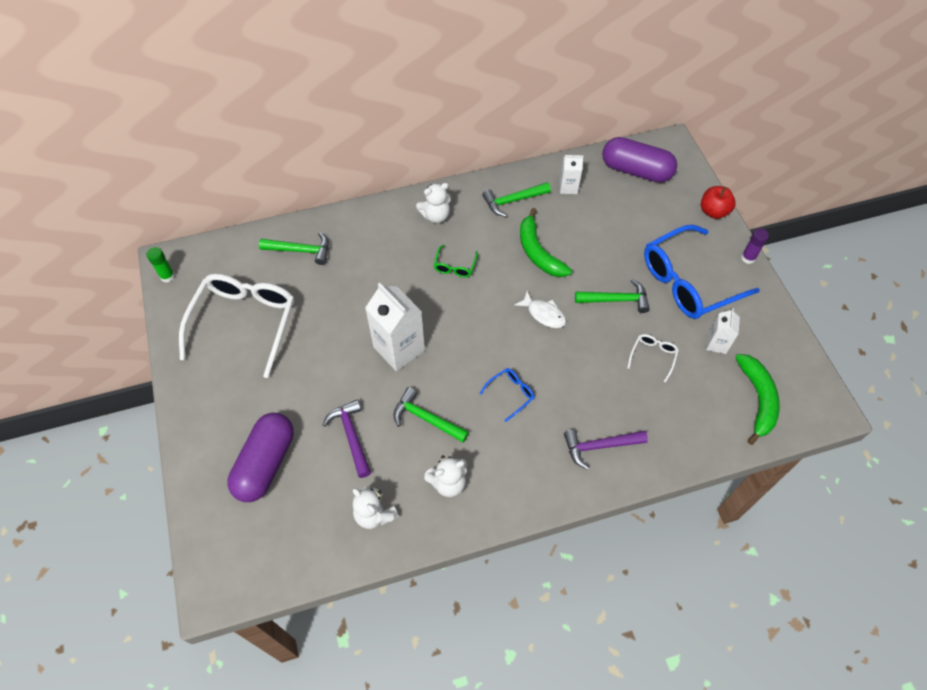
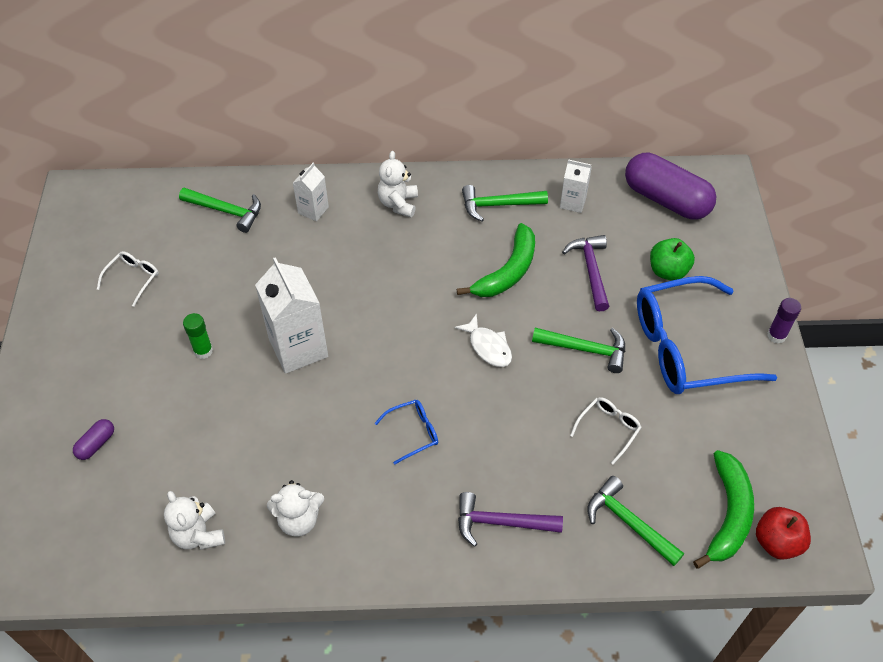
camera: 15 degrees right, 5 degrees down
(167, 276) = (68, 209): green glue stick -> green glue stick (203, 351)
(244, 322) = (133, 278): white glasses -> white glasses, size x0.42
(265, 463) = (96, 444): purple capsule -> purple capsule, size x0.42
(351, 436) = (205, 436): purple hammer -> purple hammer (590, 270)
(426, 418) = (300, 437): green hammer -> green hammer (628, 522)
(436, 216) = (398, 204): white teddy bear -> white teddy bear turned 105 degrees clockwise
(455, 266) = (400, 267): green glasses -> none
(538, 252) = (507, 271): green banana -> green banana turned 135 degrees counterclockwise
(655, 226) = (668, 271): none -> green apple
(713, 211) = (750, 269): red apple -> red apple (777, 542)
(716, 343) = (697, 432): white carton -> white carton (313, 210)

